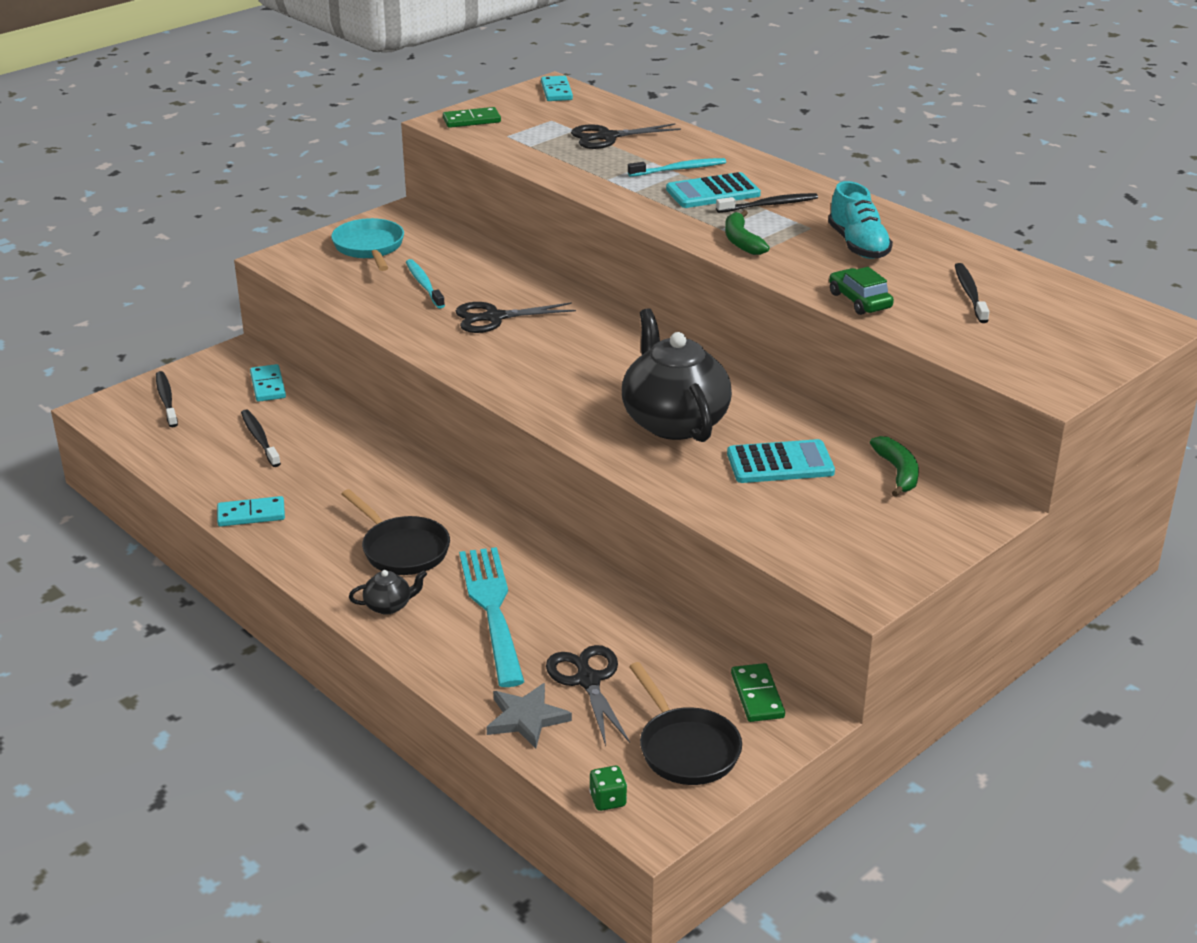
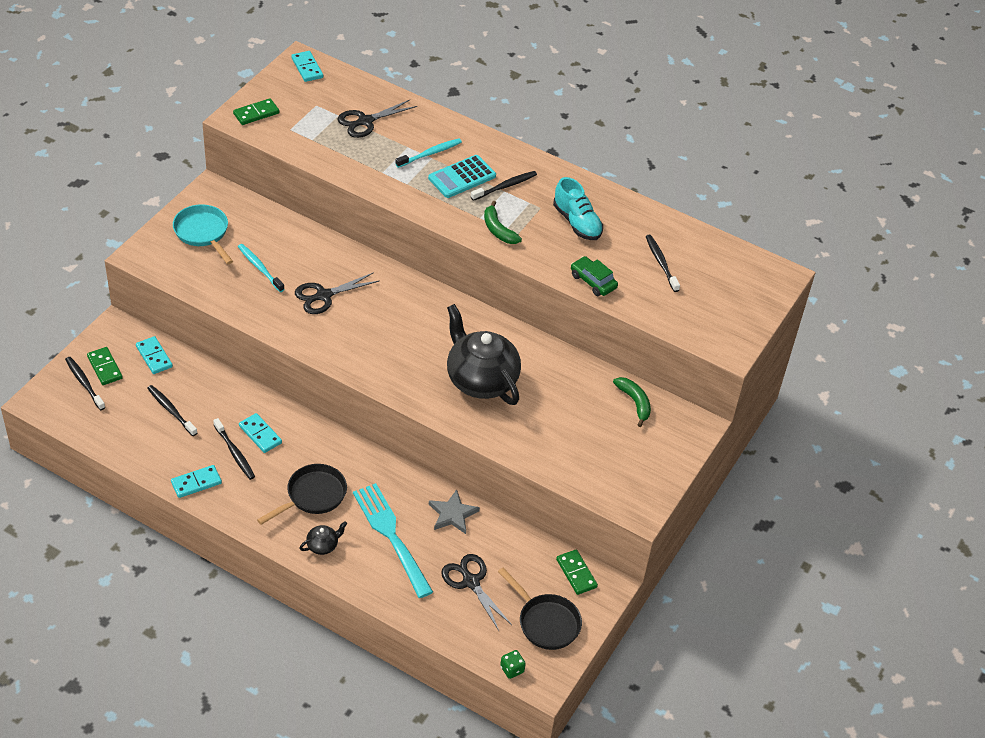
camera: 20 degrees left, 15 degrees up
(200, 388) = (104, 367): none -> green domino
(319, 491) = (235, 453): none -> black toothbrush
(363, 477) = (260, 434): none -> turquoise domino
(402, 550) = (313, 495): black pan -> black pan turned 75 degrees counterclockwise
(526, 718) = (443, 619): grey star -> grey star (452, 514)
(780, 463) = (560, 407): turquoise calculator -> none

